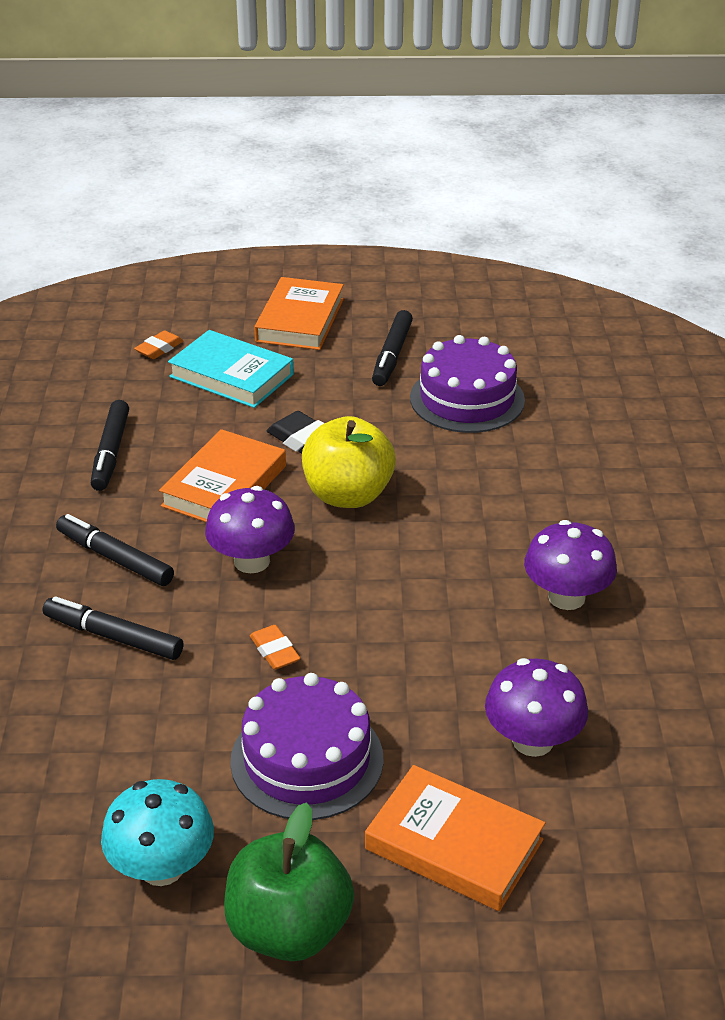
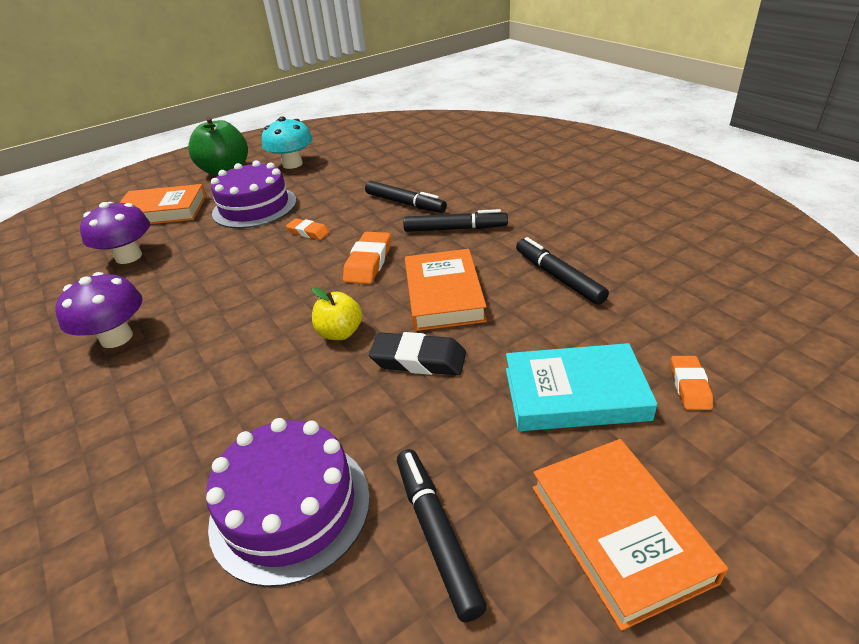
camera: 150 degrees right, 0 degrees up
(113, 637) = (405, 203): black marker -> black marker turned 45 degrees clockwise
(252, 561) = (368, 262): purple mushroom -> orange eraser
(348, 495) = (340, 333): yellow apple -> yellow apple, size x0.57

